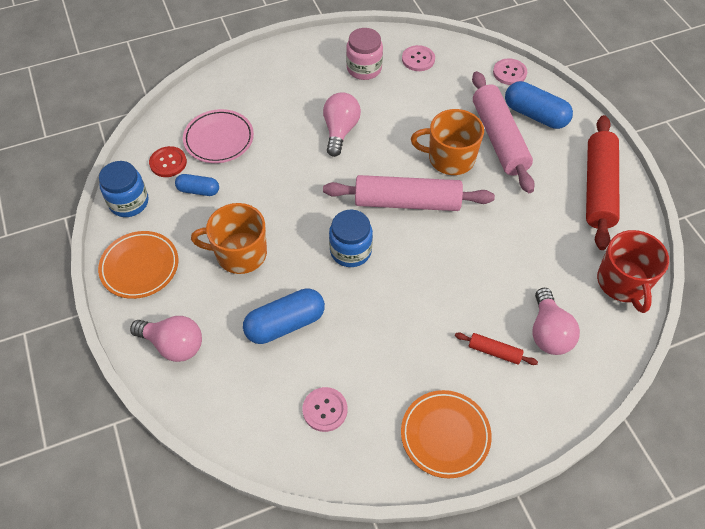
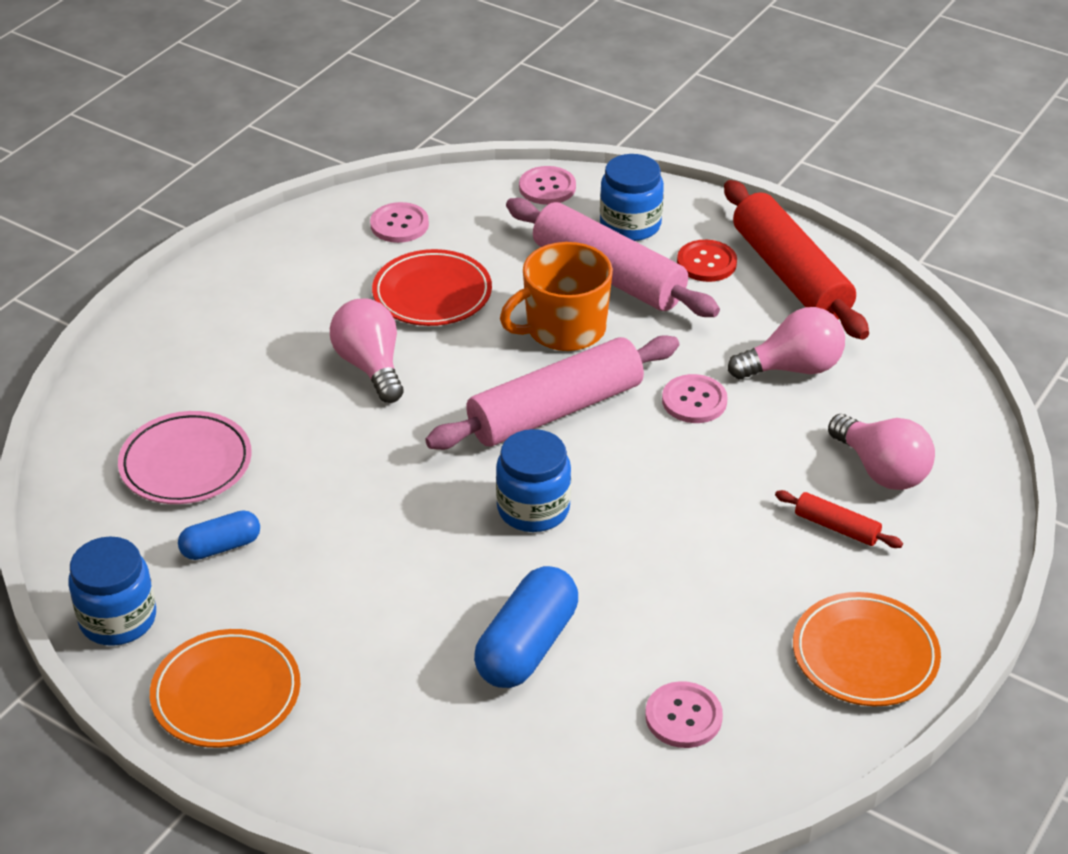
camera: 35 degrees left, 15 degrees down
(168, 163) = (131, 534): red button -> red button (706, 263)
(173, 345) = (384, 763): pink light bulb -> pink light bulb (793, 368)
(240, 253) = (371, 595): orange mug -> none
(364, 68) = (328, 270): pink jar -> none
(402, 106) = (432, 294): none -> red plate
(482, 235) = (694, 401): none -> pink button
(494, 352) = (836, 527): red rolling pin -> red rolling pin turned 45 degrees clockwise
(535, 115) = (630, 225): blue capsule -> blue jar
(623, 282) = (917, 368): red mug -> none

